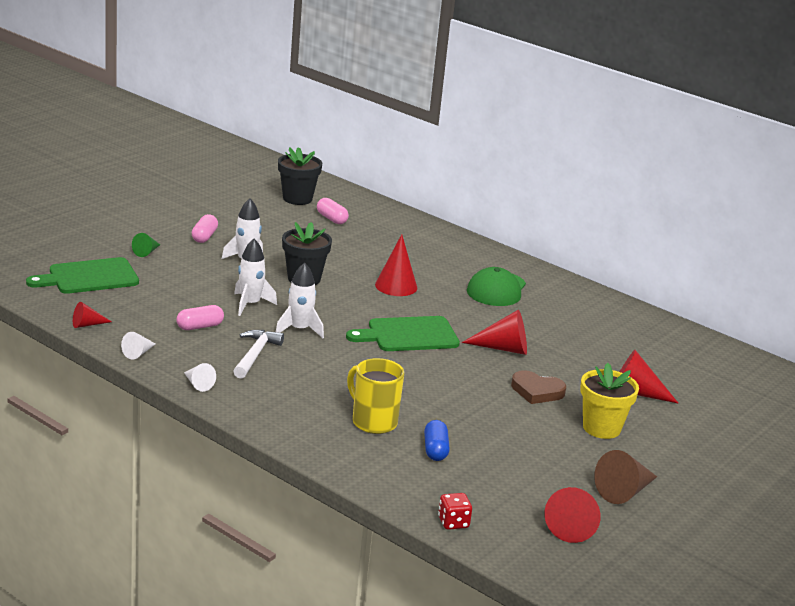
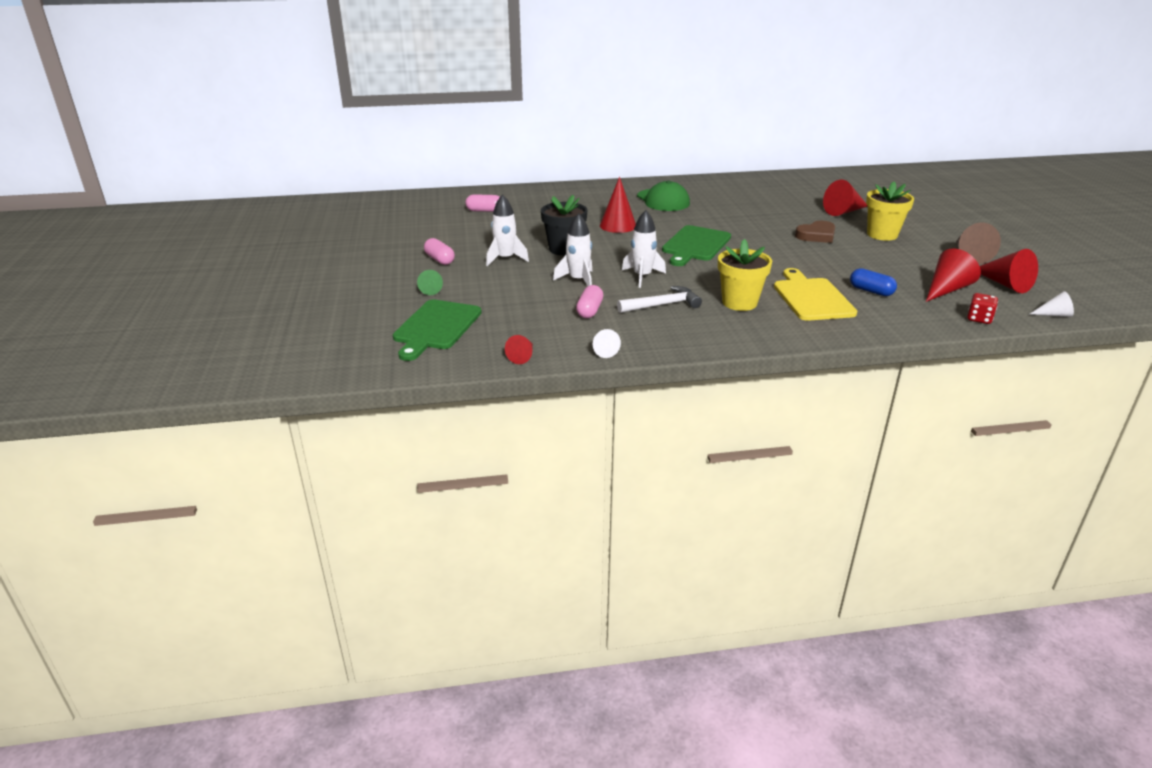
camera: 45 degrees left, 5 degrees up
(198, 384) = (686, 343): white cone -> white cone (1054, 315)
(255, 354) = (663, 305): white hammer -> white hammer turned 105 degrees clockwise
(297, 199) = (433, 210): black flower pot -> none
(310, 388) = (739, 302): none -> yellow flower pot
(373, 422) = (812, 298): yellow mug -> yellow cutting board
(503, 348) = (747, 225): red cone -> red cone (946, 289)

